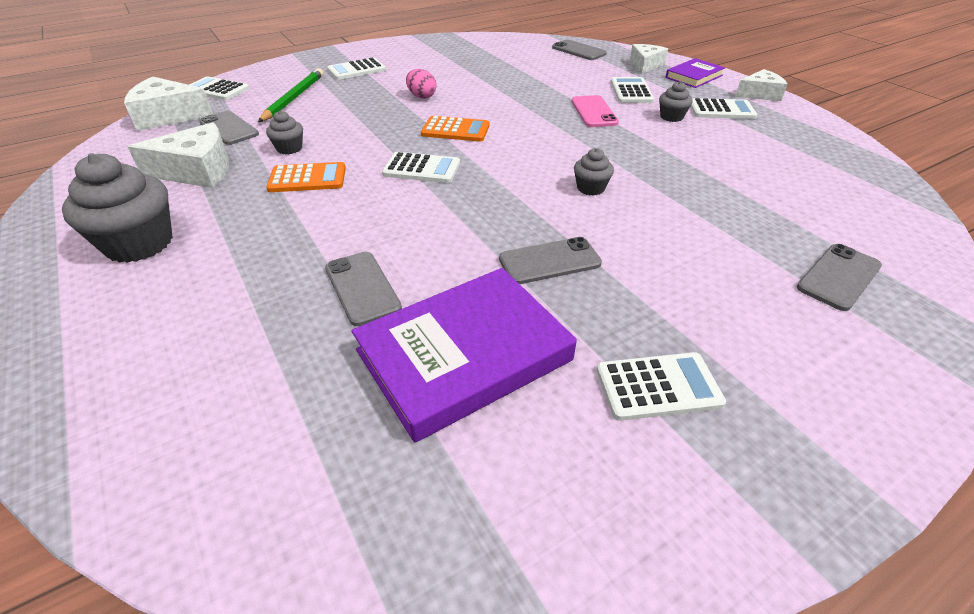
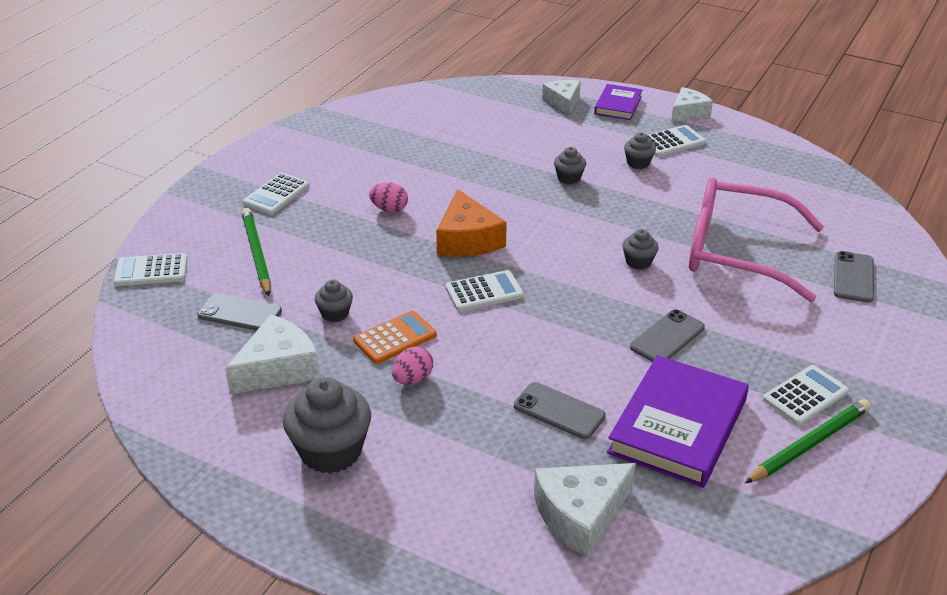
camera: 30 degrees left, 5 degrees down
(168, 116) = (148, 321): white cheese -> white cheese (580, 515)
(277, 213) = (412, 379): none -> pink egg
(455, 130) = (467, 239): orange calculator -> orange cheese
(578, 51) = (482, 99): grey phone -> none
(594, 112) = (569, 178): pink phone -> grey cupcake
(607, 453) = (809, 444): none -> green pencil
(631, 91) = (579, 141): white calculator -> none
(707, 210) = (737, 252): none -> pink glasses

